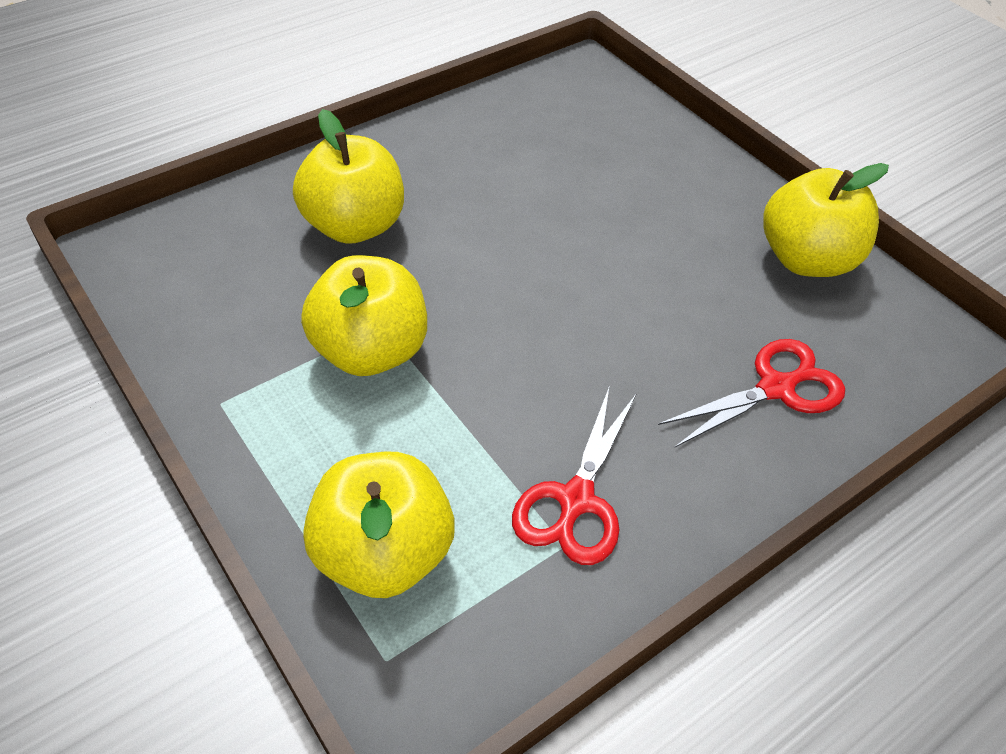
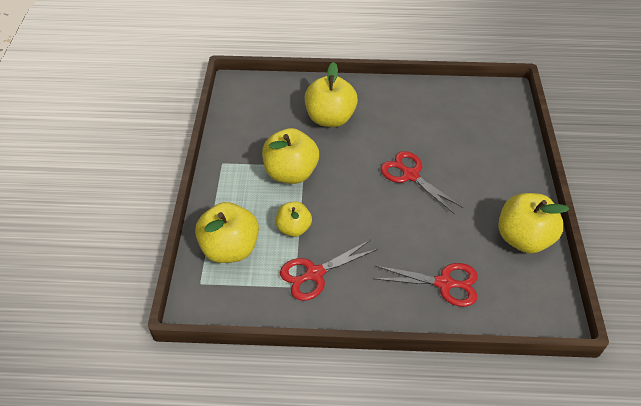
camera: 40 degrees right, 0 degrees up
(466, 443) = (293, 228): none -> yellow apple
(568, 251) = (410, 175): none -> red scissors

